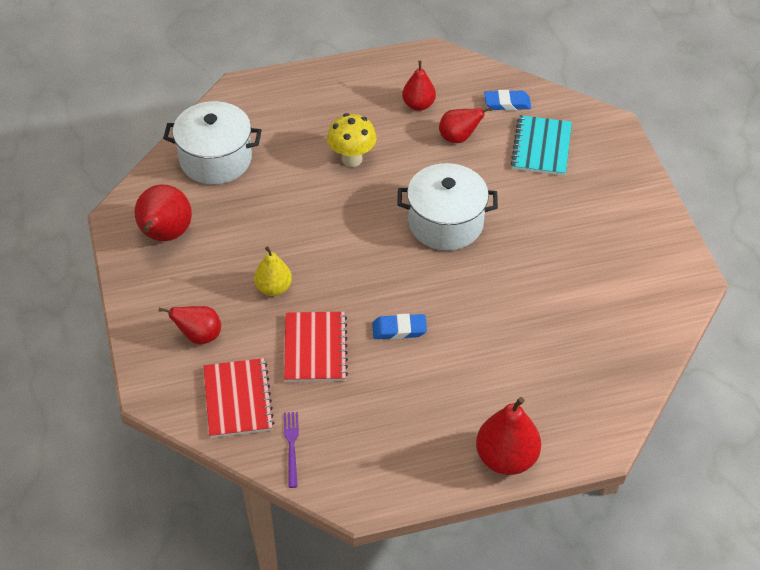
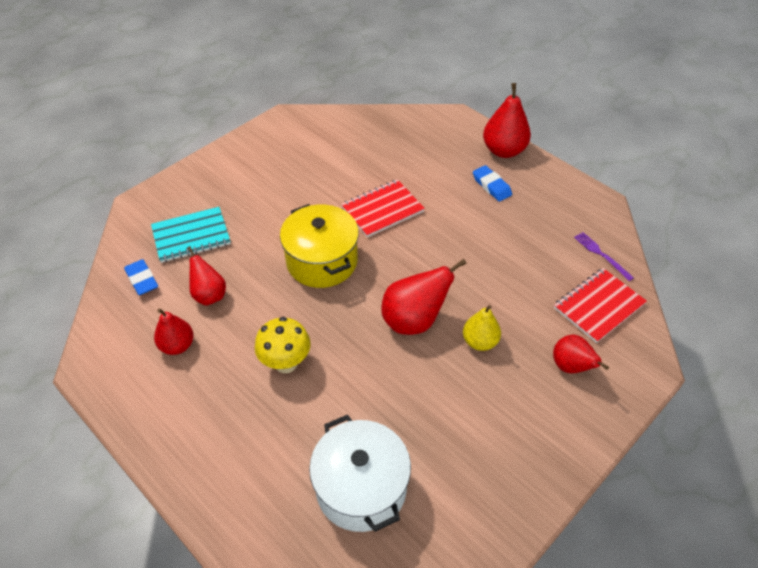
camera: 120 degrees left, 0 degrees up
(164, 235) = (493, 469): red pear -> red pear (414, 320)
(291, 446) = (601, 255): purple fork -> purple fork turned 90 degrees clockwise
(315, 348) = (512, 283): red notebook -> red notebook (382, 209)
(399, 329) = (451, 242): blue eraser -> blue eraser (491, 186)
(445, 223) = (322, 261): white pot -> yellow pot

